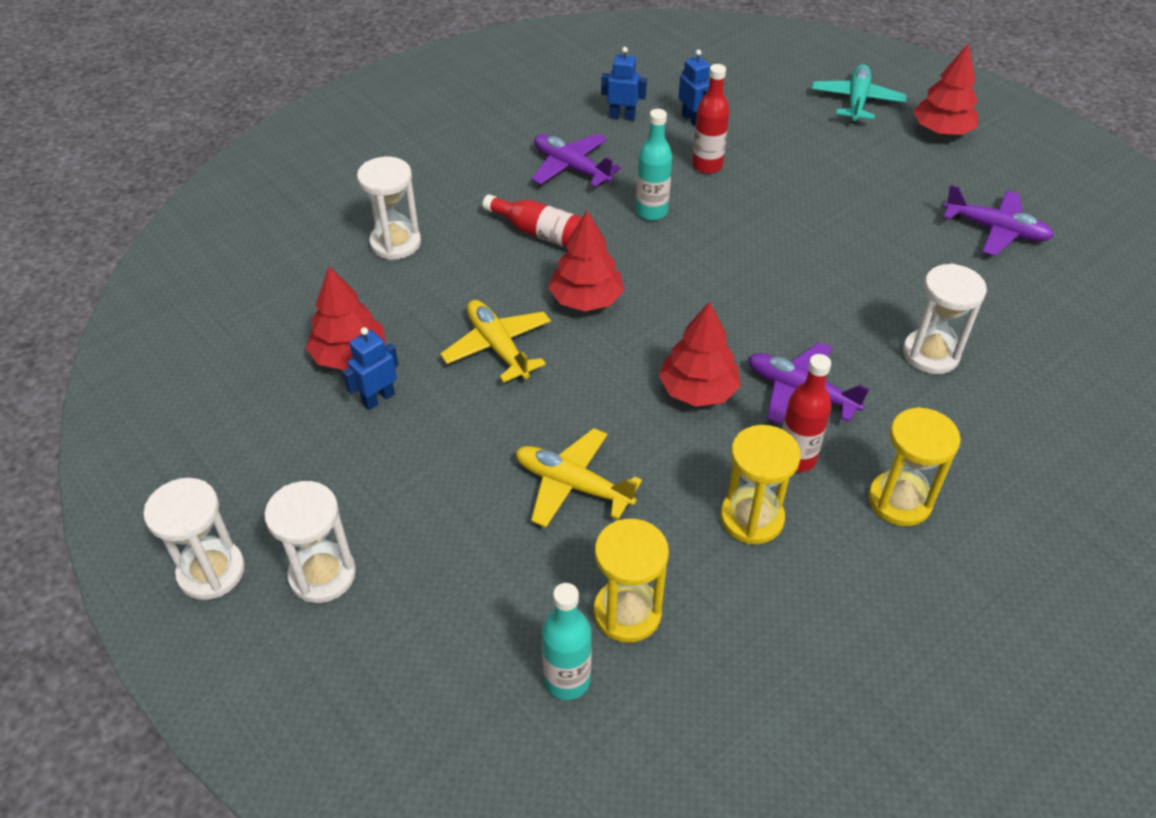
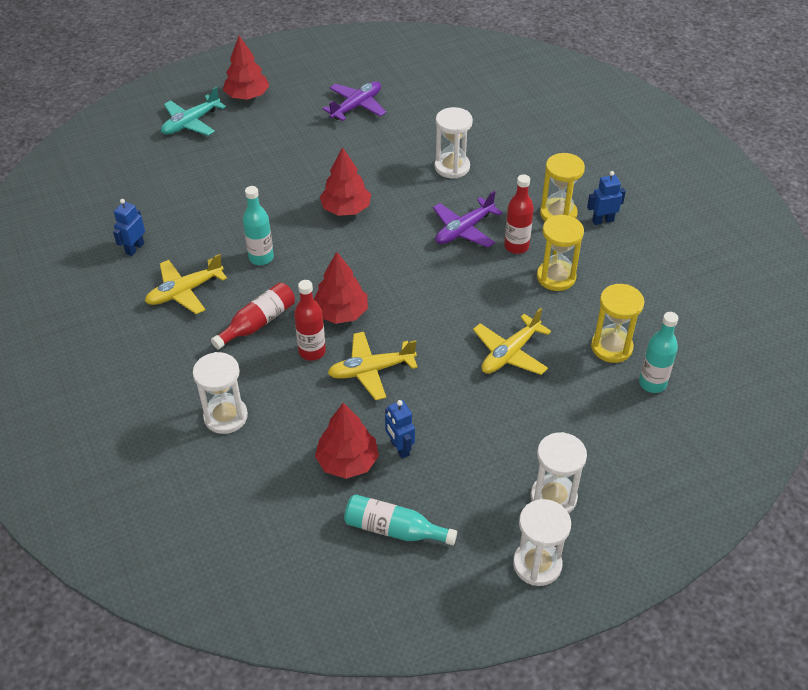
camera: 75 degrees left, 0 degrees up
(255, 417) = (394, 529): none -> turquoise bottle
(571, 168) = (184, 292): purple plane -> yellow plane
(692, 119) = (162, 210): blue robot -> blue robot (602, 221)
(698, 391) = (448, 276): red tree -> red tree (346, 209)
(707, 166) = (223, 216): red bottle -> red bottle (312, 351)
(856, 101) = (191, 123): turquoise plane -> turquoise plane turned 75 degrees counterclockwise

